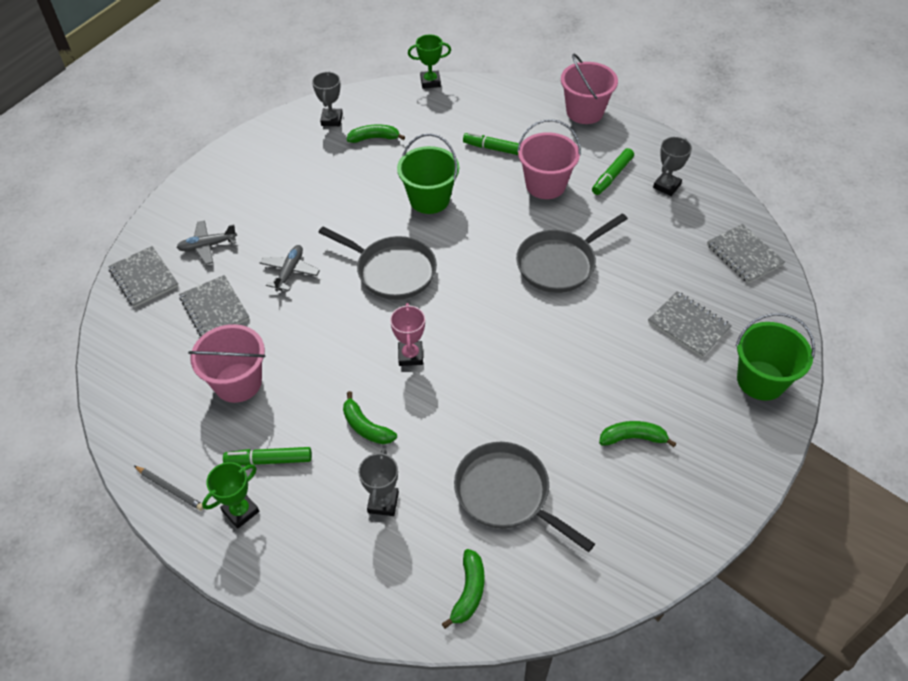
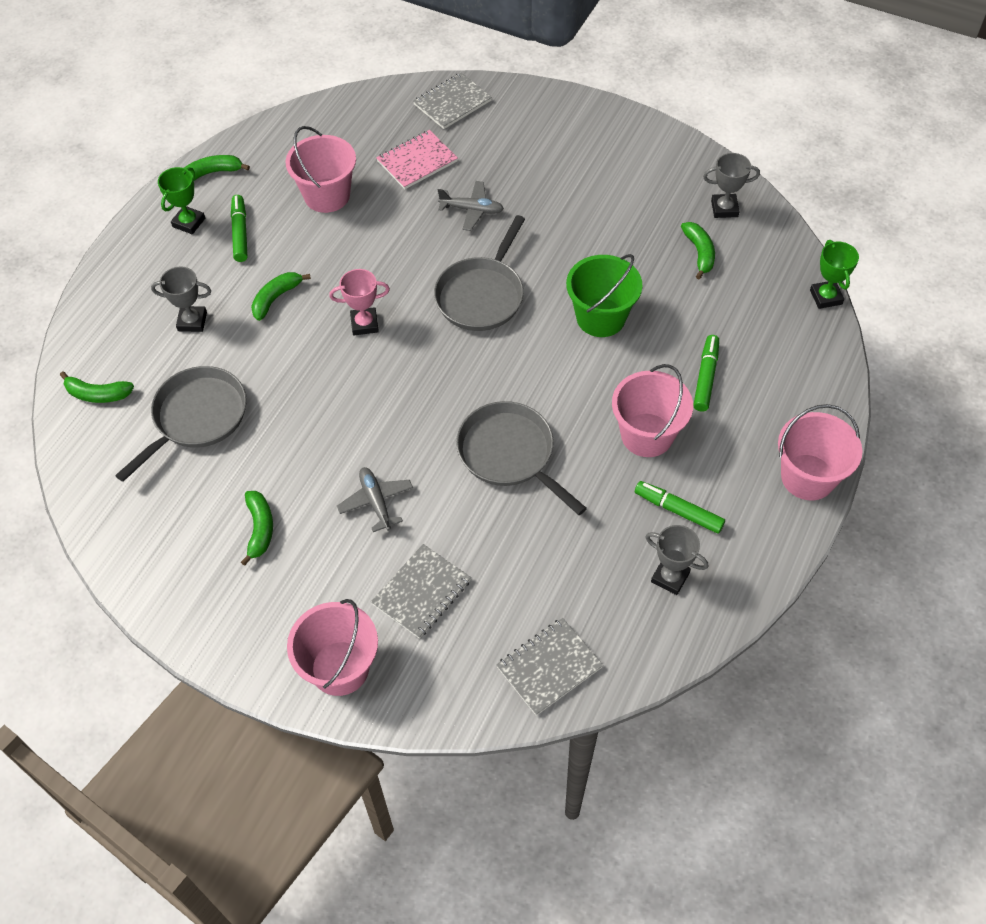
camera: 85 degrees right, 5 degrees up
(170, 489) = (213, 172): grey pencil -> green banana
(207, 246) = (501, 140): grey plane -> grey plane (376, 502)
(214, 308) = (417, 161): grey notebook -> pink notebook
(240, 511) = (189, 222): green trophy -> green trophy turned 75 degrees clockwise
(761, 380) = (340, 668): green bucket -> pink bucket

